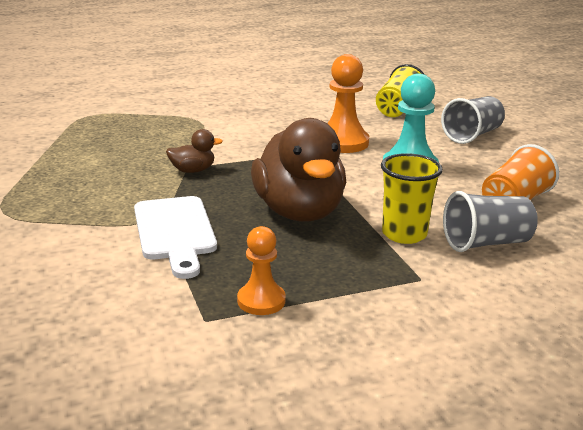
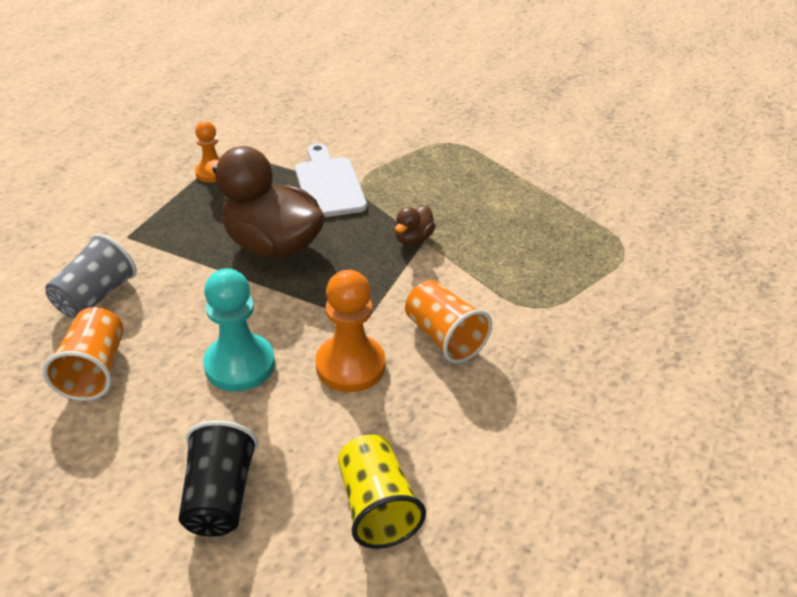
camera: 135 degrees right, 15 degrees up
(175, 232) = (329, 184): white cutting board -> white cutting board turned 45 degrees clockwise
(271, 131) = (444, 337): none -> orange cup
(404, 234) = (170, 269): yellow cup -> none
(472, 135) = (220, 496): grey cup -> black cup

